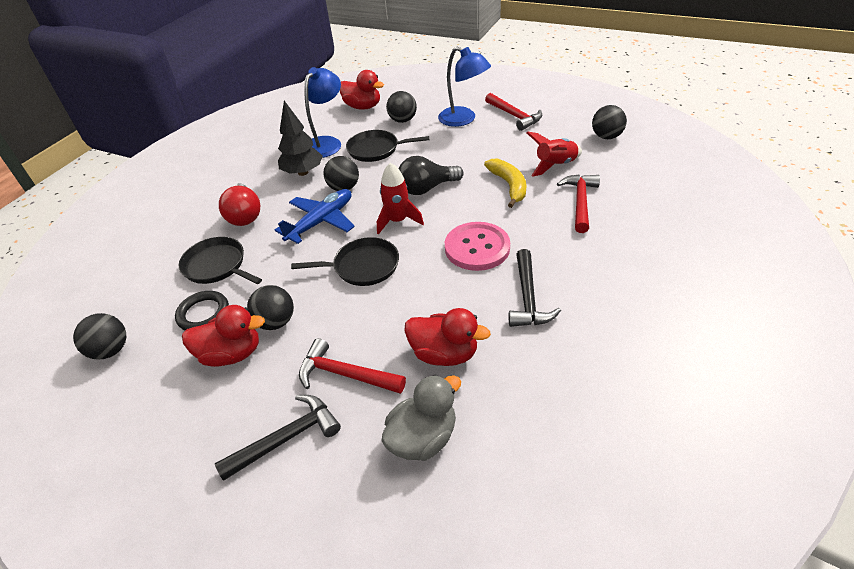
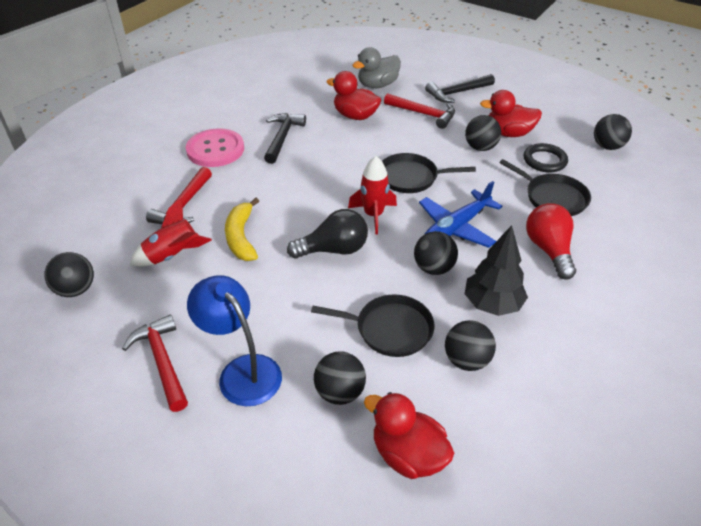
camera: 175 degrees left, 0 degrees up
(326, 143) = (466, 360): blue lamp -> black ball
(477, 248) = (305, 178): pink button -> pink button (215, 150)

